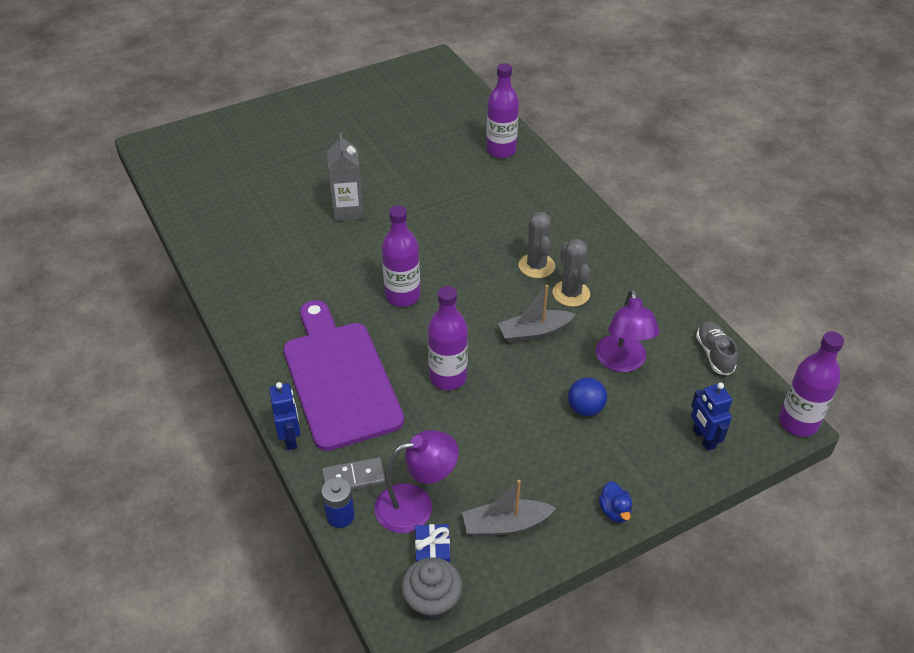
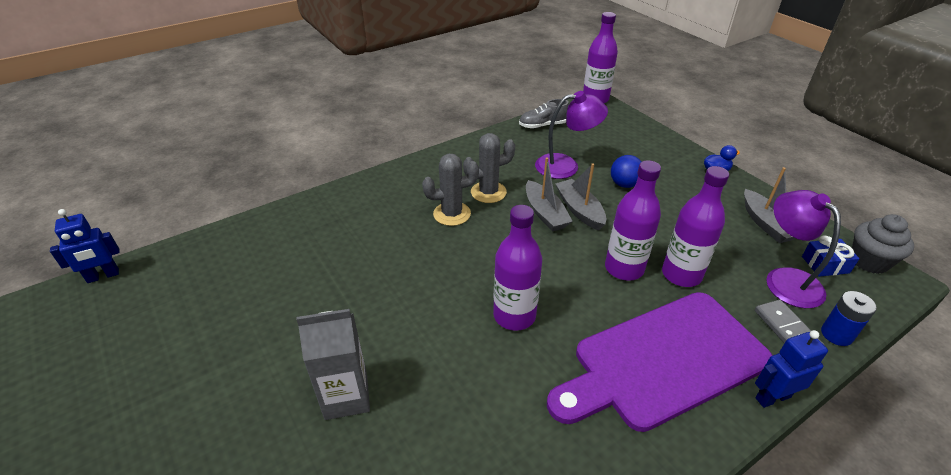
camera: 95 degrees left, 5 degrees down
(501, 150) = (245, 246): purple bottle -> purple bottle (681, 274)
(538, 360) = (579, 210): none -> grey boat
(703, 439) = (628, 133): blue robot -> blue robot (103, 276)

